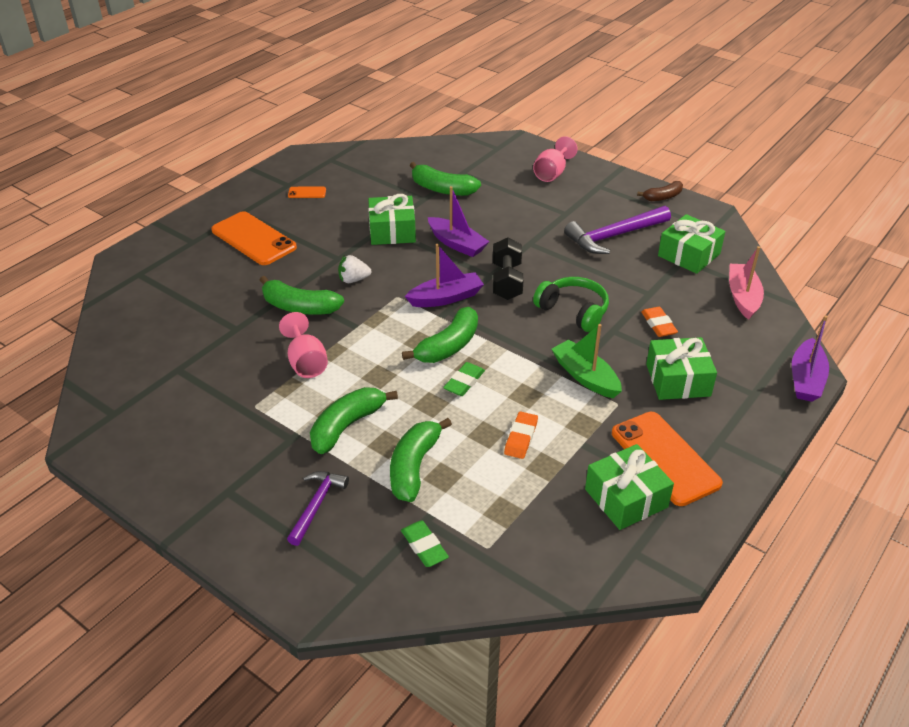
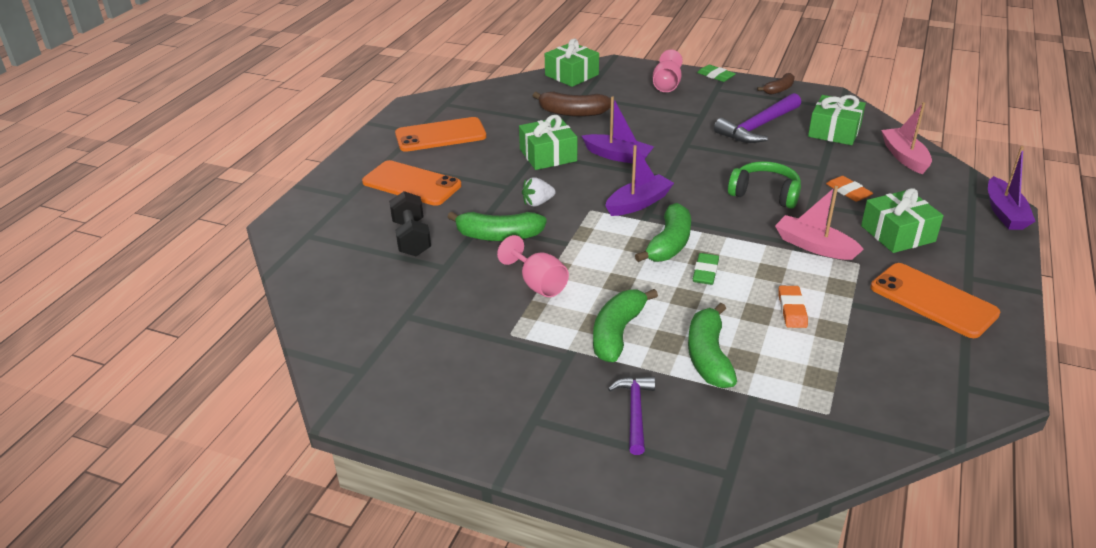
camera: 15 degrees left, 5 degrees down
(307, 193) = (440, 135): orange phone -> orange phone, size x2.27
(424, 546) = (767, 426): green eraser -> green eraser (716, 76)
(442, 189) = (572, 113): green banana -> brown banana
(507, 281) = (686, 180): black dumbbell -> black dumbbell (411, 238)
(585, 377) = (814, 246): green boat -> pink boat
(626, 498) = (923, 341): green gift -> green gift (571, 75)

